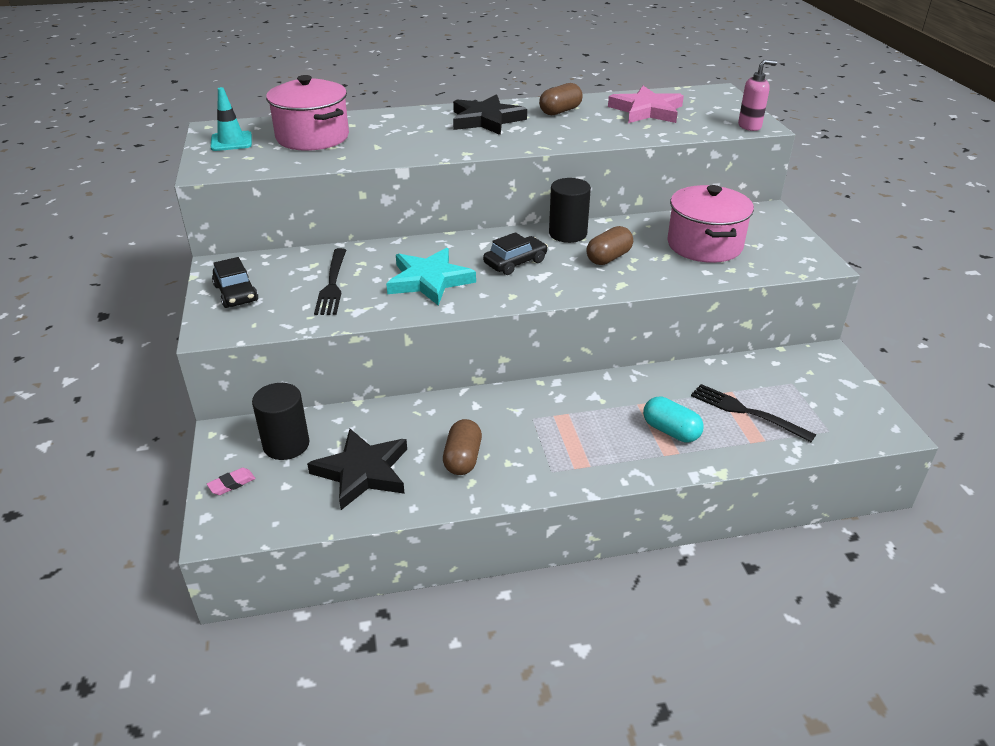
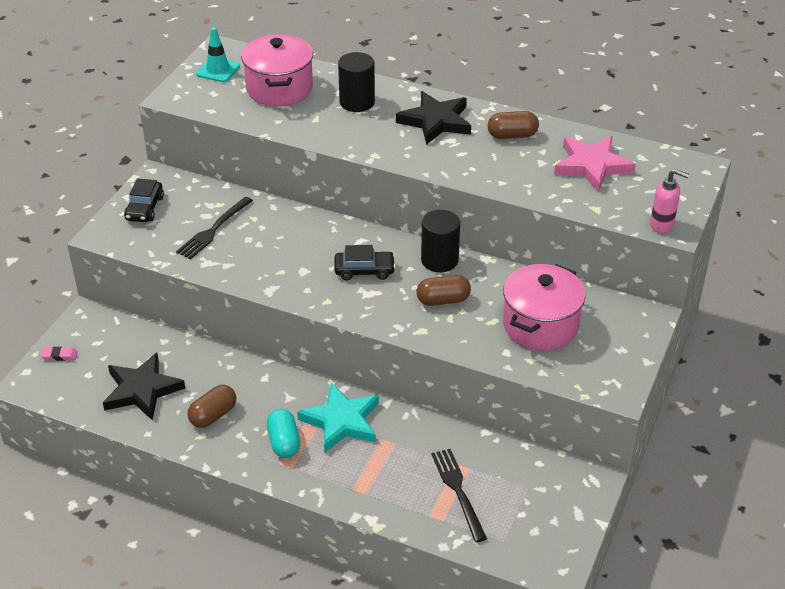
camera: 35 degrees right, 5 degrees up
(286, 444) = (115, 343): black cylinder -> black cylinder (357, 102)
(429, 280) = (283, 258): turquoise star -> turquoise star (341, 421)
(670, 431) = (380, 474): turquoise capsule -> turquoise capsule (284, 442)

